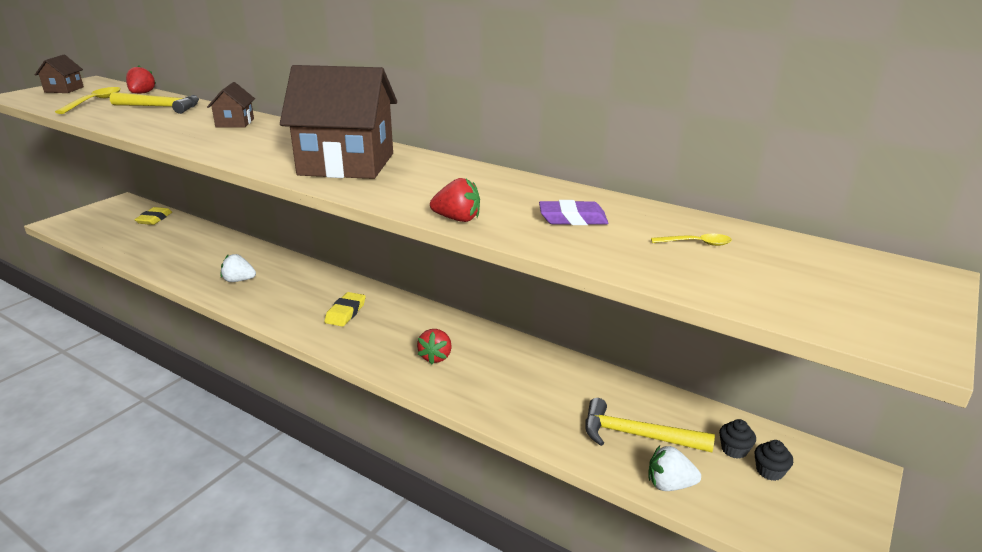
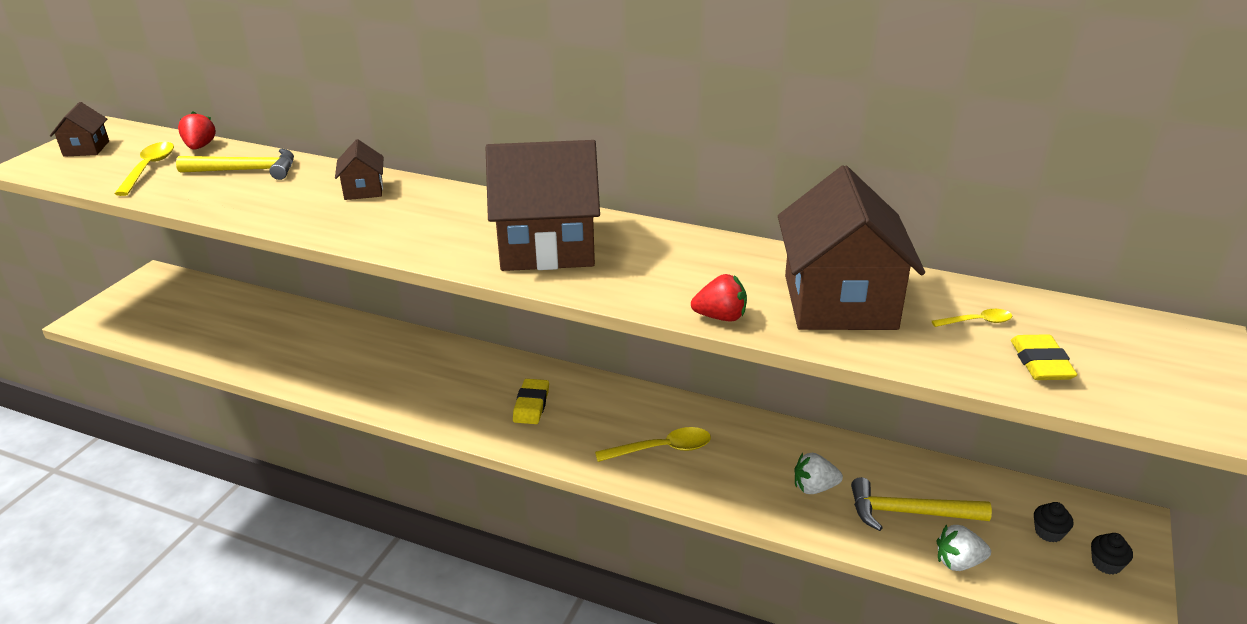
camera: 10 degrees left, 5 degrees up
(154, 219) = (216, 299): yellow eraser -> yellow eraser (1040, 363)
(239, 280) = (379, 377): white strawberry -> white strawberry (814, 488)
(436, 357) = (661, 449): red strawberry -> yellow spoon
(572, 218) = (839, 302): purple eraser -> brown house
(734, 450) = (1008, 514): black cupcake -> black cupcake (1106, 564)

